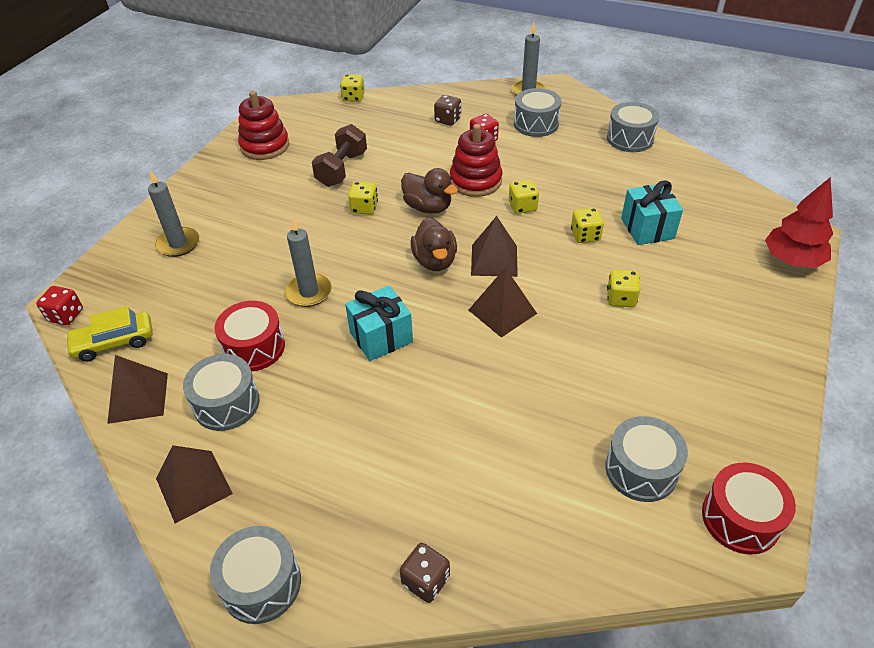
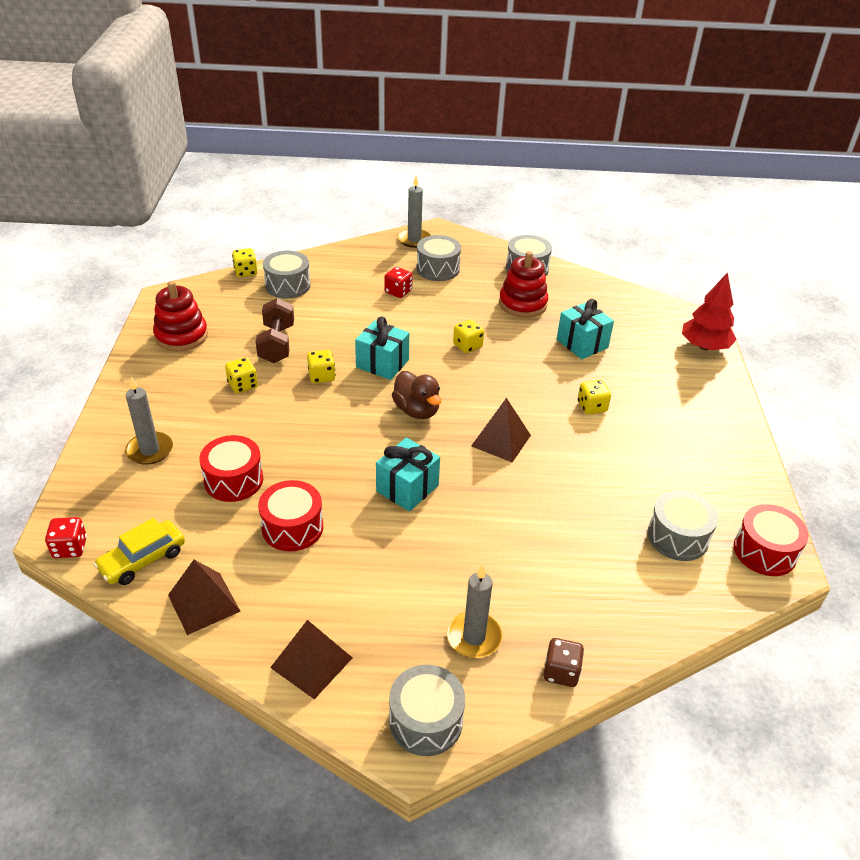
camera: 25 degrees left, 5 degrees down
(226, 403) = (297, 583): grey drum -> grey drum (288, 285)
(230, 289) = (234, 480): none -> red drum
(309, 292) = (315, 465): grey candle -> grey candle (474, 637)
(428, 207) = (382, 363): brown duck -> turquoise gift
(448, 120) = (353, 279): brown dice -> none
(475, 181) = (412, 331): red stacking toy -> red stacking toy (522, 304)
(494, 260) = (469, 398): brown pyramid -> none
(585, 235) = (535, 360): yellow dice -> yellow dice (243, 385)

